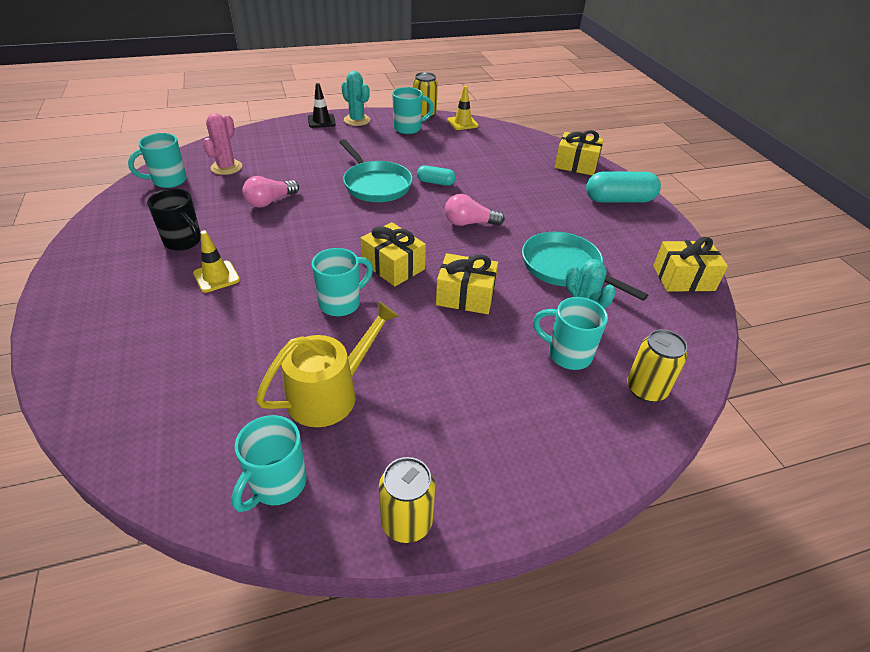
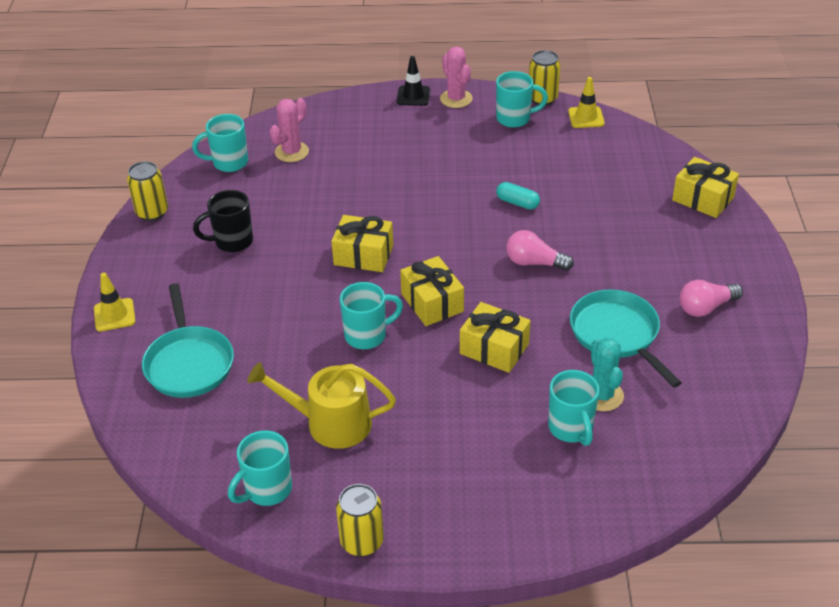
camera: 20 degrees right, 0 degrees up
(184, 242) = (232, 241): black mug -> black mug turned 105 degrees clockwise
(216, 277) = (256, 287): yellow traffic cone -> yellow traffic cone (114, 315)
(270, 201) = (327, 204): pink light bulb -> pink light bulb (706, 307)
(330, 394) = (330, 423): yellow watering can -> yellow watering can turned 150 degrees counterclockwise
(357, 120) = (456, 99): turquoise cactus -> pink cactus
(375, 185) = (447, 197): turquoise pan -> turquoise pan (189, 363)
(567, 354) = (571, 429): turquoise mug -> turquoise mug turned 150 degrees counterclockwise
(619, 200) = (730, 257): turquoise capsule -> none
(646, 389) = (633, 478): yellow can -> yellow can (152, 212)
(683, 278) = (748, 369): yellow gift -> yellow gift (363, 255)

